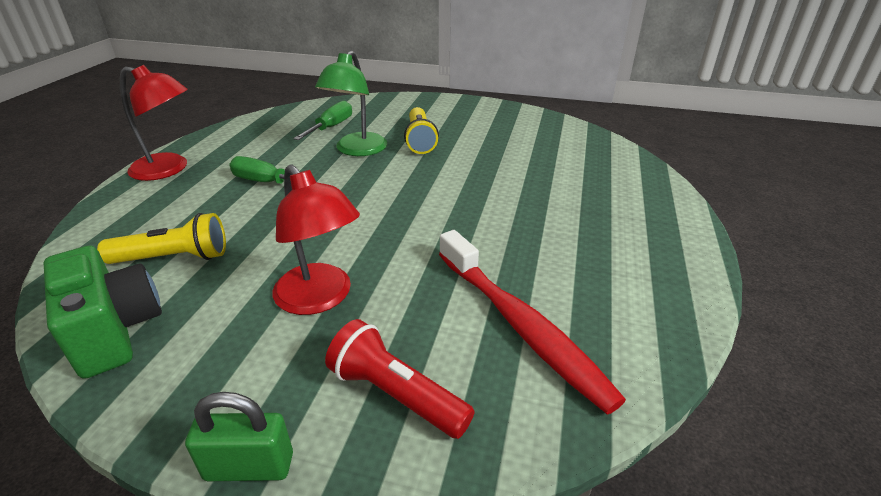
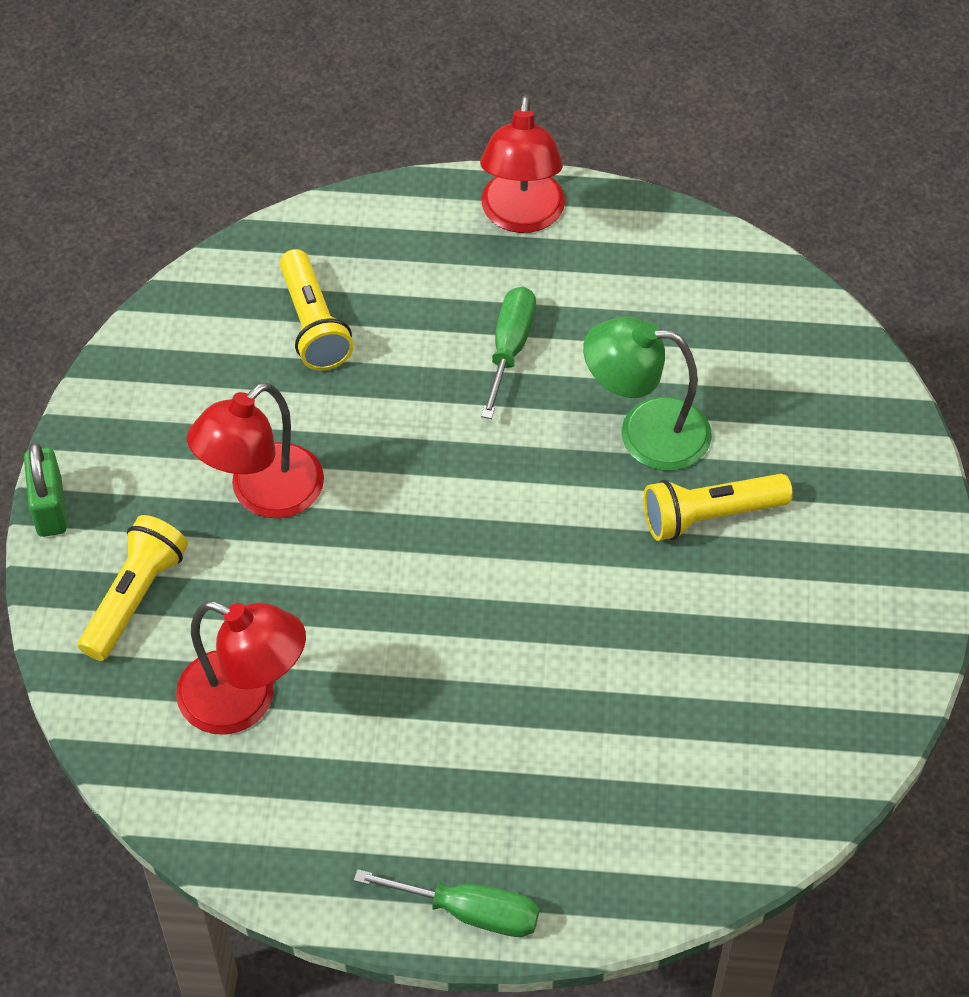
camera: 80 degrees right, 20 degrees up
(115, 331) = (188, 334): green camera -> none
(331, 127) = (727, 370): green screwdriver -> green screwdriver (470, 912)
(396, 394) = (135, 598): red flashlight -> yellow flashlight
(521, 326) = (245, 701): red toothbrush -> red lamp

